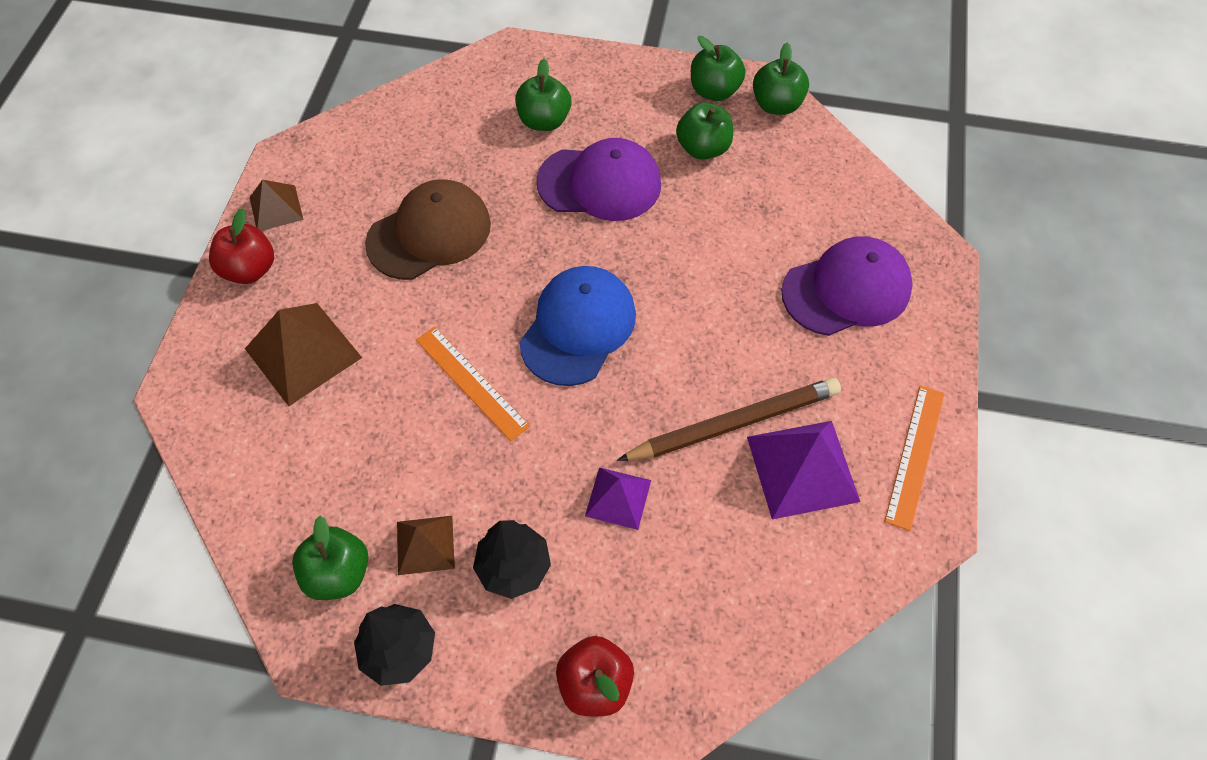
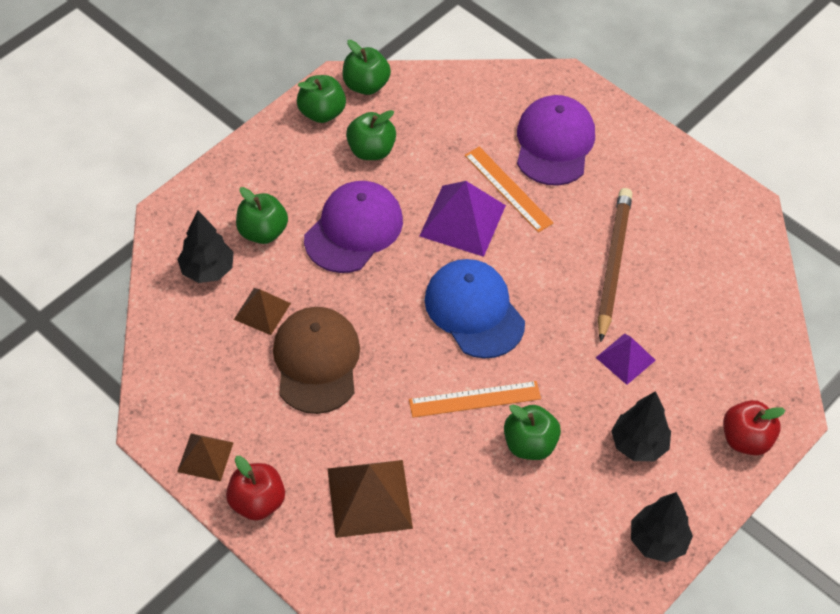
camera: 60 degrees left, 5 degrees down
(338, 573) = (576, 554): green apple -> green apple (529, 444)
(425, 545) = (588, 490): brown pyramid -> brown pyramid (262, 311)
(473, 106) = (207, 270): none -> black tree
(802, 468) = (669, 247): purple pyramid -> purple pyramid (462, 220)
(915, 455) = (699, 184): orange ruler -> orange ruler (508, 189)

